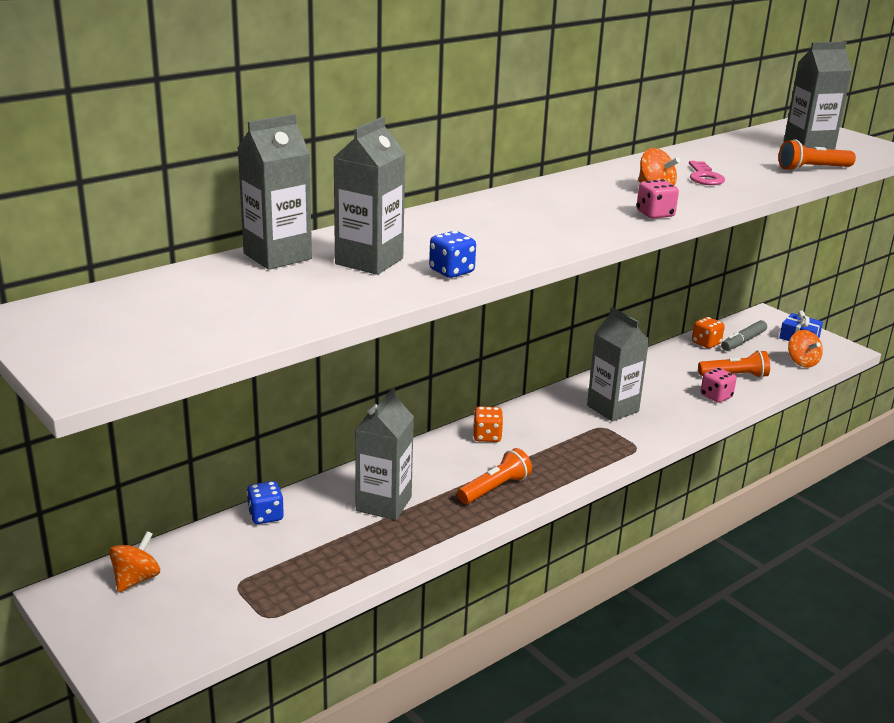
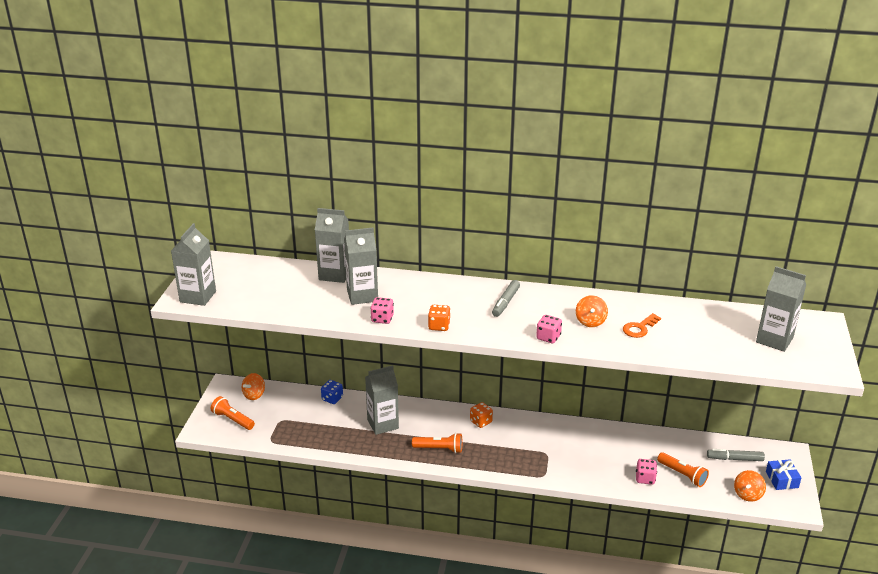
camera: 50 degrees right, 5 degrees up
(136, 579) = (254, 395): orange spinning top -> orange spinning top turned 135 degrees clockwise
(451, 271) = (382, 319): blue dice -> pink dice
(543, 204) = (505, 302): none -> grey marker
(612, 408) = (571, 448): grey carton -> grey carton (198, 296)
(704, 177) = (639, 328): pink key -> orange key
(706, 343) = (706, 445): orange dice -> orange dice (439, 326)
(812, 169) = (728, 356): orange flashlight -> orange flashlight (233, 420)

